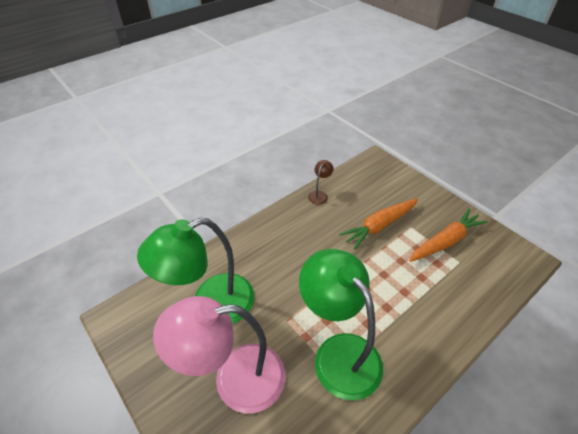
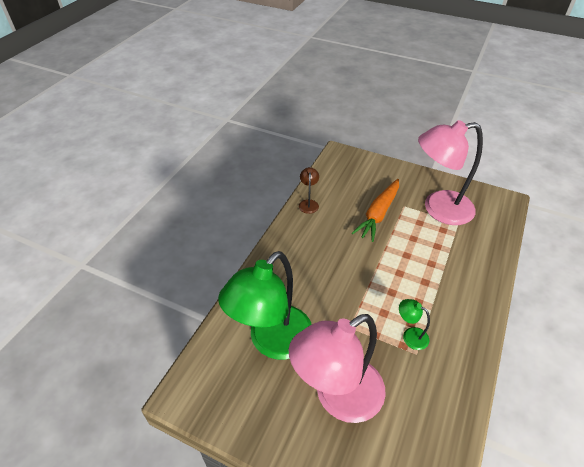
camera: 25 degrees left, 0 degrees up
(339, 353) = (410, 335): green lamp -> green lamp, size x0.41
(445, 241) = (438, 209): orange carrot -> pink lamp

